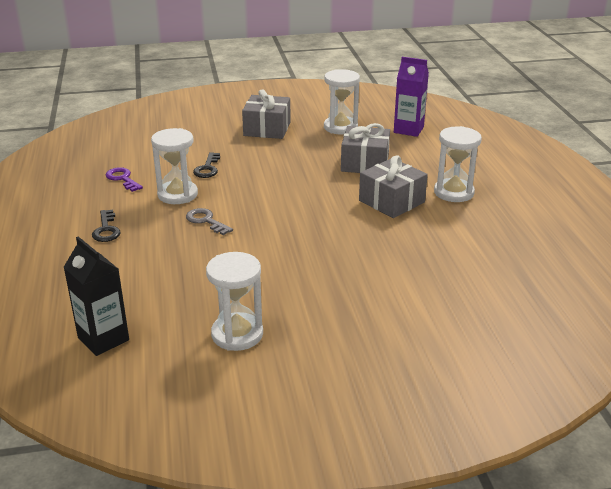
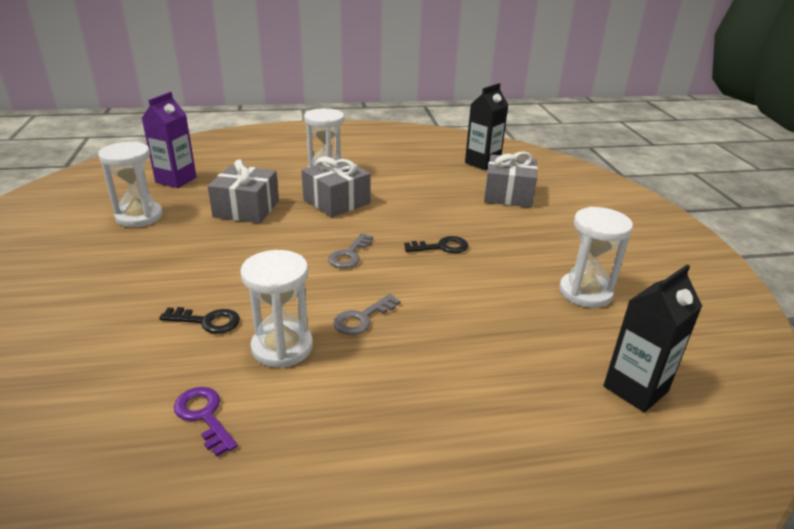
camera: 90 degrees left, 0 degrees up
(106, 229) = (378, 417): black key -> black key (441, 247)
(123, 179) = (204, 416): purple key -> purple key turned 90 degrees clockwise
(267, 129) = (102, 269): grey gift -> grey gift (508, 194)
(294, 212) = (349, 255): none -> grey key
(537, 293) = (482, 163): none -> black carton

